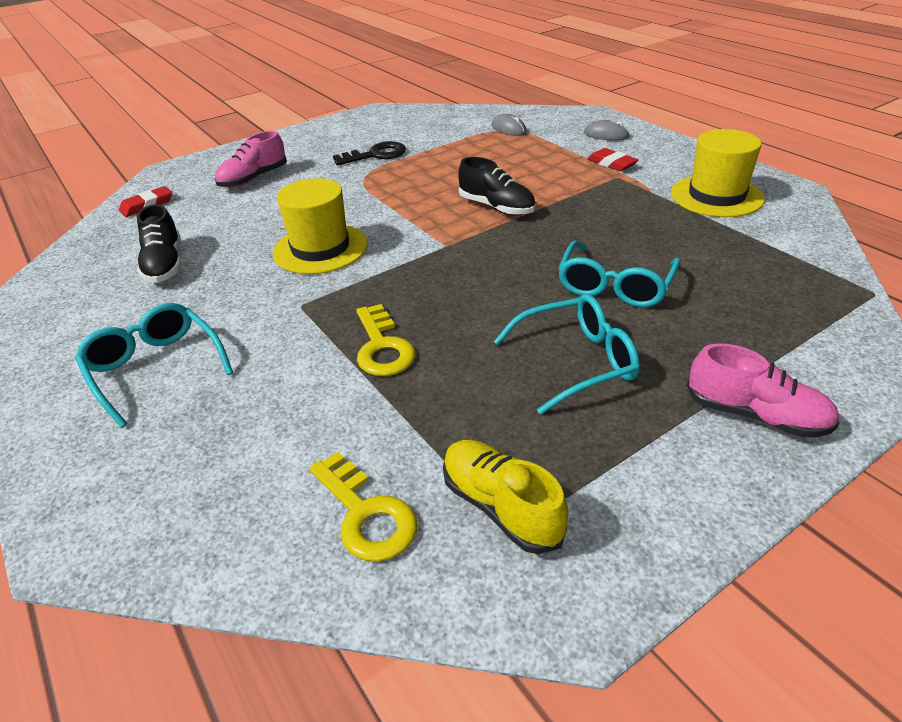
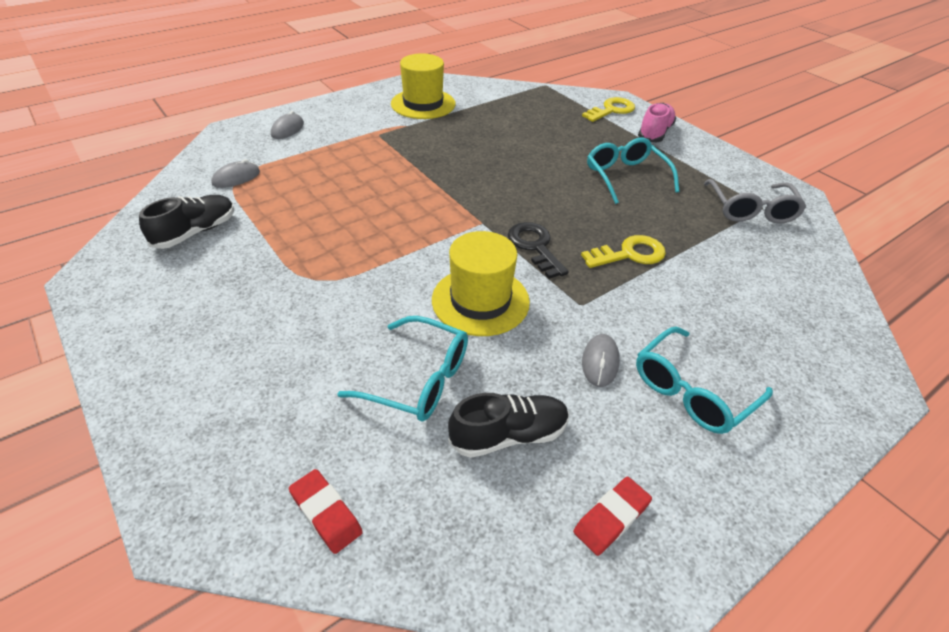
camera: 95 degrees left, 5 degrees up
(217, 313) = (600, 362): none -> grey mouse
(254, 179) = (277, 387): pink shoe -> none
(366, 514) = (780, 255): yellow key -> yellow key (611, 110)
(376, 155) = (255, 272): black key -> black key (535, 247)
(496, 207) = (417, 194): black shoe -> black shoe (196, 232)
(501, 507) = (750, 210): yellow shoe -> grey glasses
(611, 163) = (350, 134): red eraser -> red eraser (611, 518)
(615, 285) = (541, 155): turquoise glasses -> turquoise glasses (417, 379)

